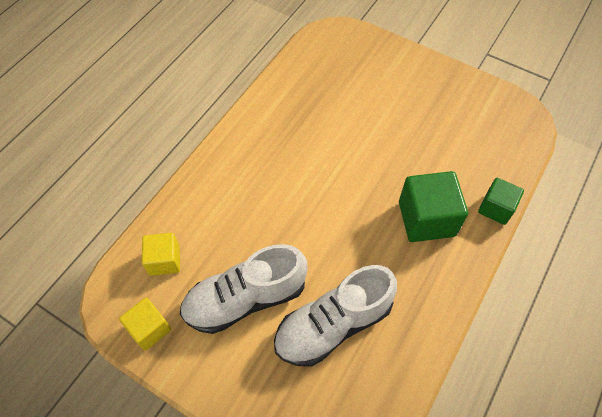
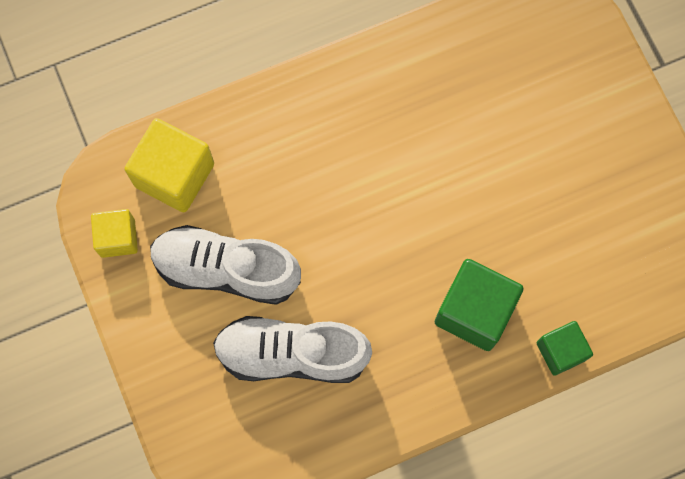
camera: 35 degrees right, 15 degrees up
(164, 260) = (174, 175): yellow cube -> yellow cube, size x1.65

